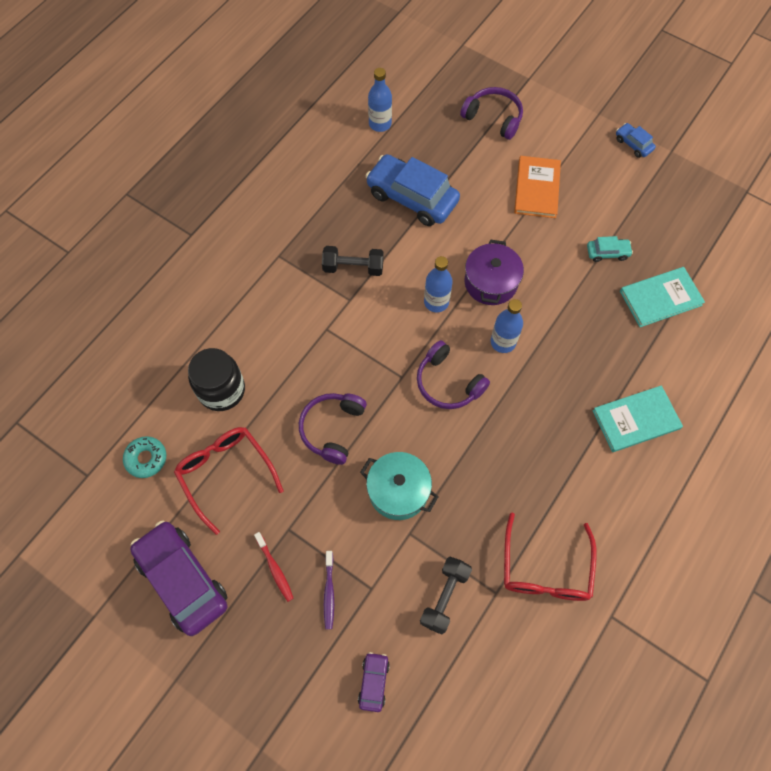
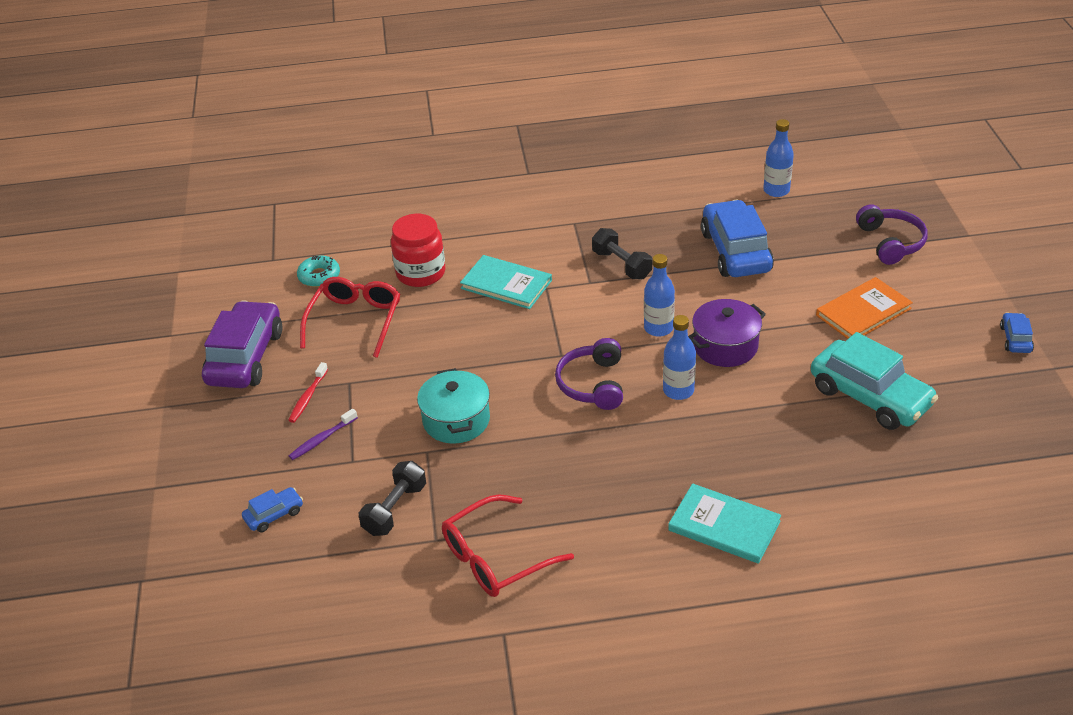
camera: 50 degrees right, 25 degrees down
(221, 390) = (421, 273): black jar -> red jar
(332, 429) = (463, 348): purple headphones -> none
(373, 682) = (274, 515): purple car -> blue car
(444, 597) = (395, 509): black dumbbell -> black dumbbell turned 45 degrees counterclockwise
(607, 253) = (870, 396): turquoise car -> turquoise car, size x2.18
(660, 298) = (878, 462): turquoise book -> turquoise book (506, 284)

